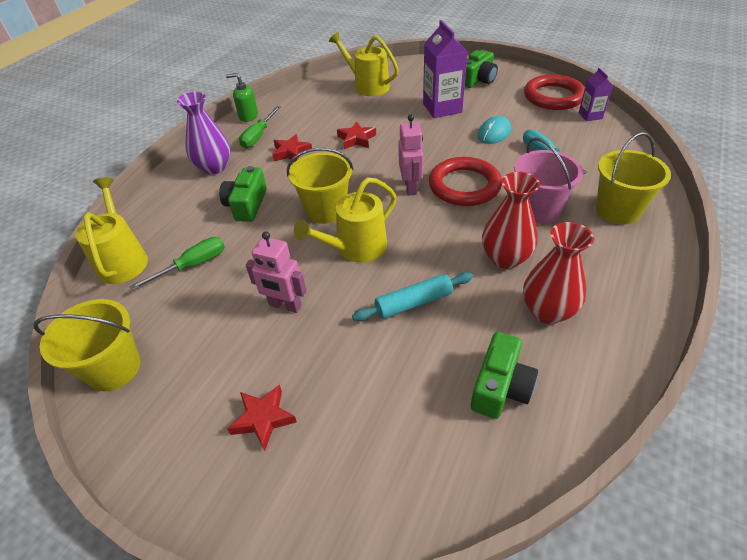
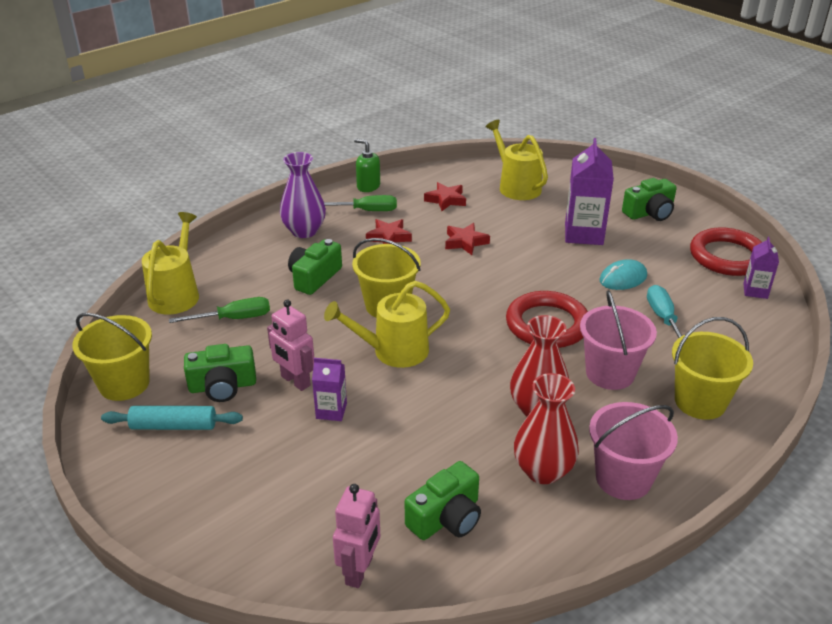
camera: 20 degrees right, 10 degrees down
(218, 335) = (222, 386): none -> green camera
(258, 136) = (366, 211): green screwdriver -> green screwdriver turned 135 degrees counterclockwise
(263, 418) = (222, 466): red star -> red star (446, 200)
(335, 322) = (331, 411): none -> purple carton
(410, 187) = (488, 309): pink robot -> pink robot (359, 570)
(414, 303) = (416, 419): turquoise rolling pin -> turquoise rolling pin (174, 426)
(611, 294) = (623, 478): none -> pink bucket

